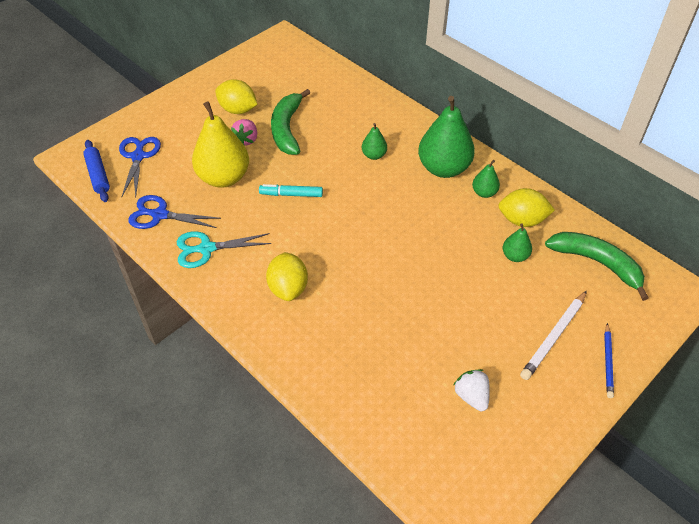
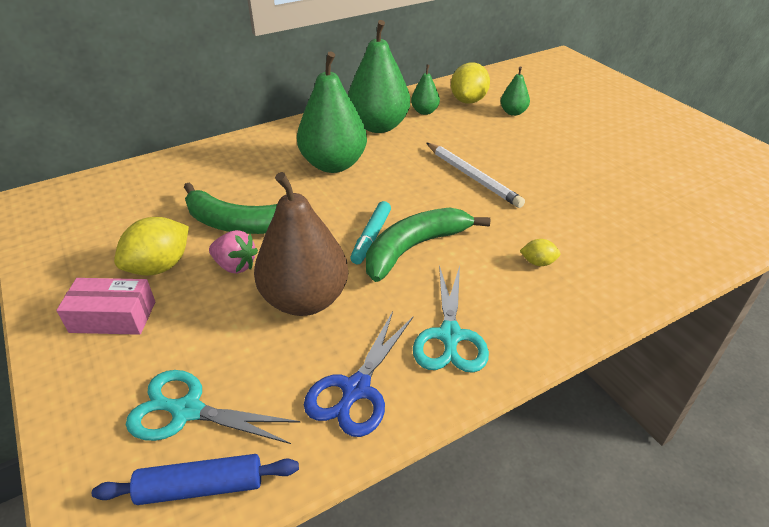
camera: 75 degrees left, 10 degrees down
(138, 156) = (187, 411): blue scissors -> turquoise scissors
(195, 108) = (113, 317): none -> pink box
(224, 177) = (305, 299): yellow pear -> brown pear
(288, 288) = (538, 262): yellow lemon -> yellow lemon, size x0.50
(374, 155) = (333, 164): green pear -> green pear, size x2.10
(471, 396) = (683, 164): white strawberry -> none
(553, 337) = (610, 114): white pencil -> white pencil (472, 177)
(597, 263) = (528, 80): green banana -> green banana (415, 248)
(607, 362) = (636, 97): blue pencil -> none

